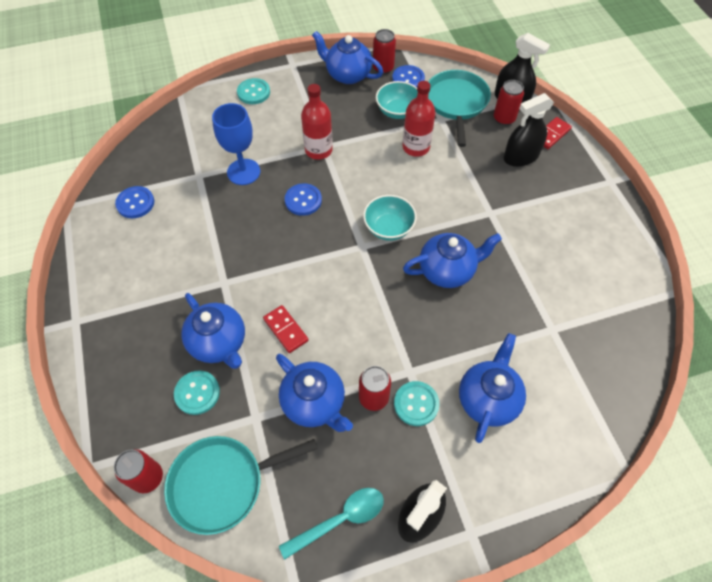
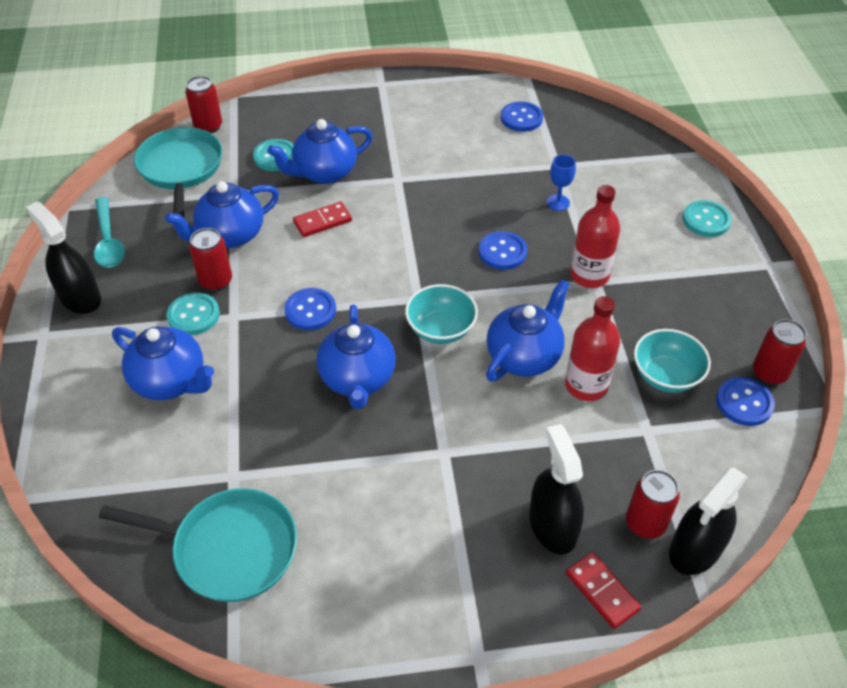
camera: 100 degrees right, 10 degrees down
(243, 172) = (558, 202): blue goblet -> blue goblet, size x0.54
(347, 75) = (750, 326): blue teapot -> blue teapot (524, 356)
(390, 316) = (310, 310): none -> blue button
(456, 103) = (685, 460): turquoise pan -> turquoise pan (229, 549)

